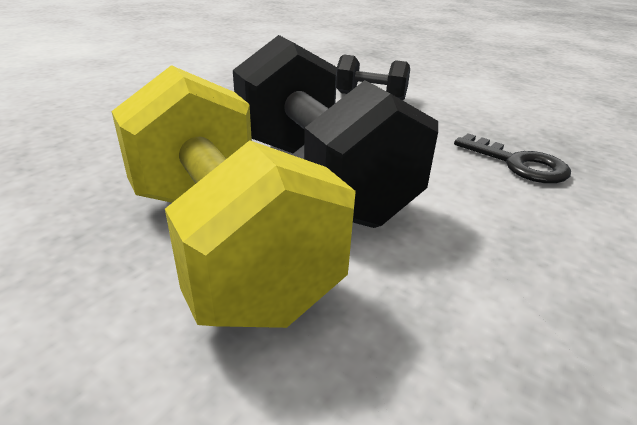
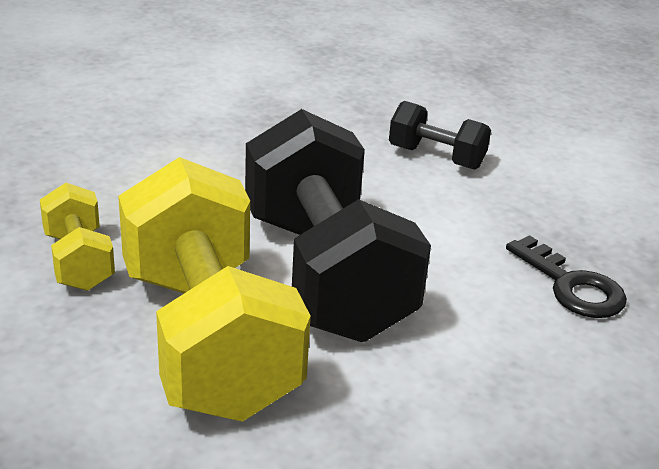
camera: 10 degrees right, 0 degrees up
(87, 193) = (79, 261): none -> yellow dumbbell

